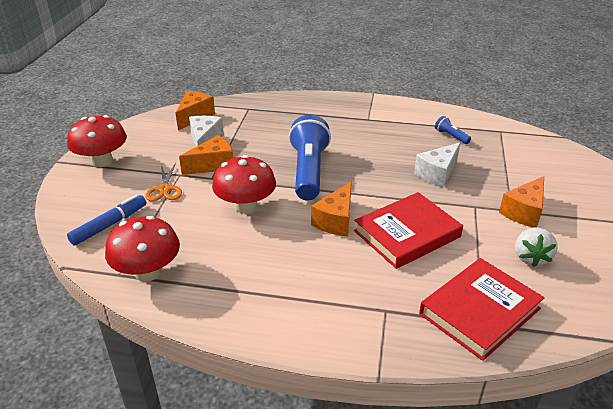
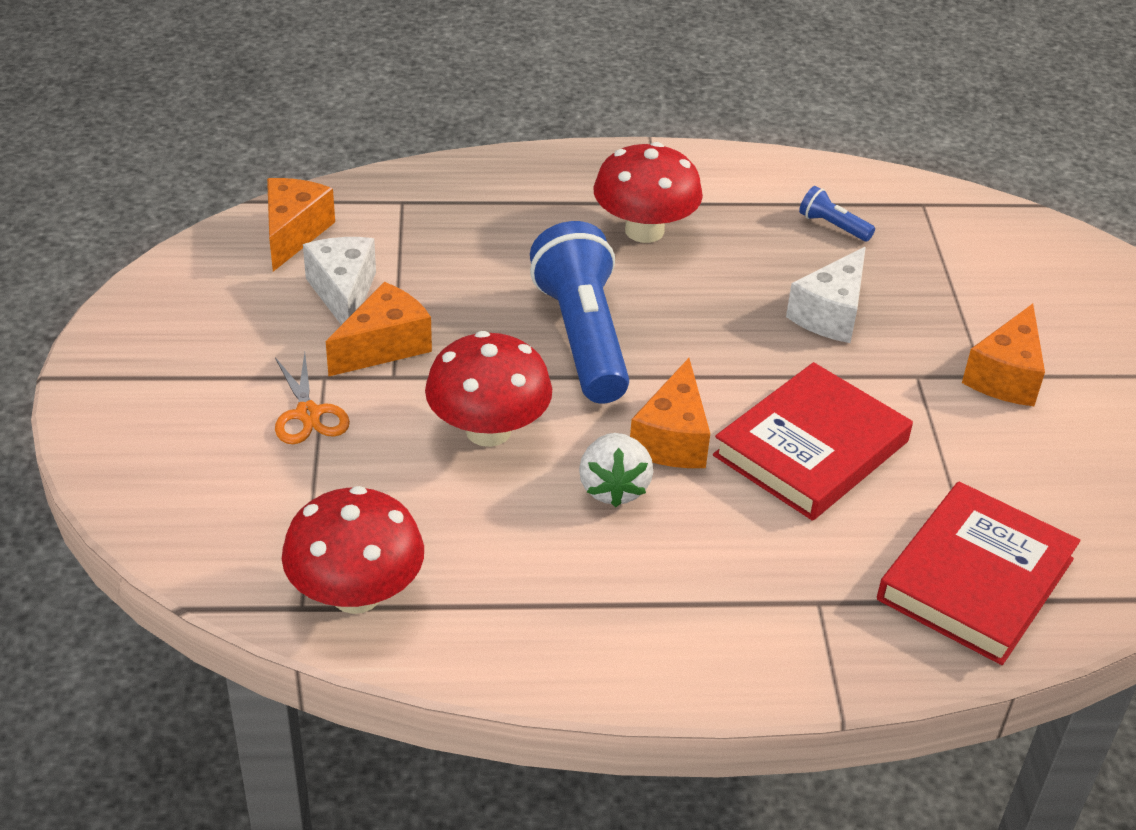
camera: 15 degrees left, 5 degrees up
(102, 161) = (143, 365): red mushroom -> red mushroom (644, 230)
(109, 225) = (231, 507): blue marker -> none
(531, 257) = (1037, 466): white strawberry -> white strawberry (613, 488)

